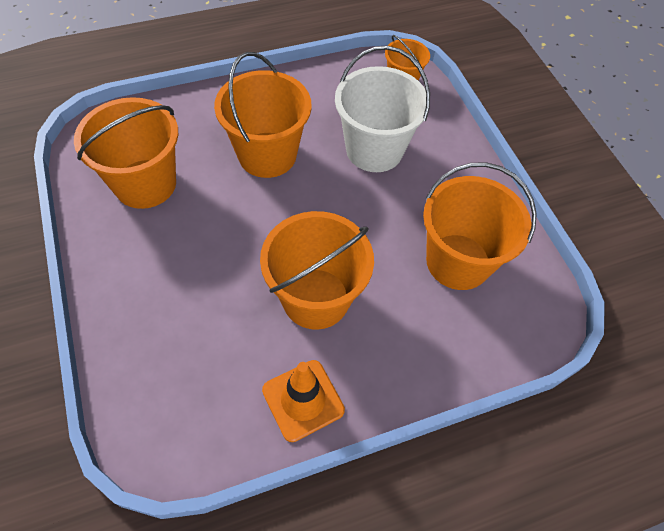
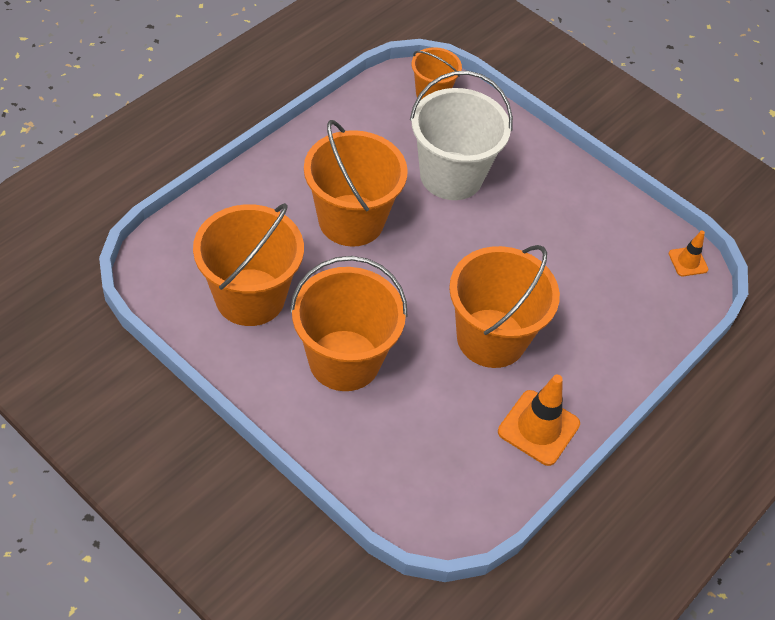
camera: 30 degrees left, 5 degrees down
(458, 261) = (592, 254): orange bucket -> orange bucket (344, 360)
(547, 305) = (688, 261): none -> orange traffic cone

